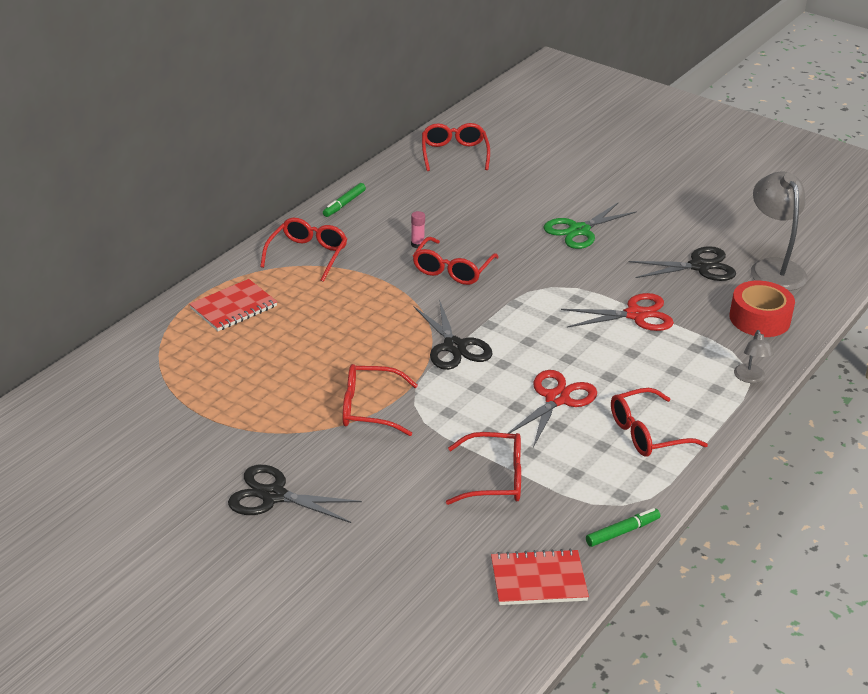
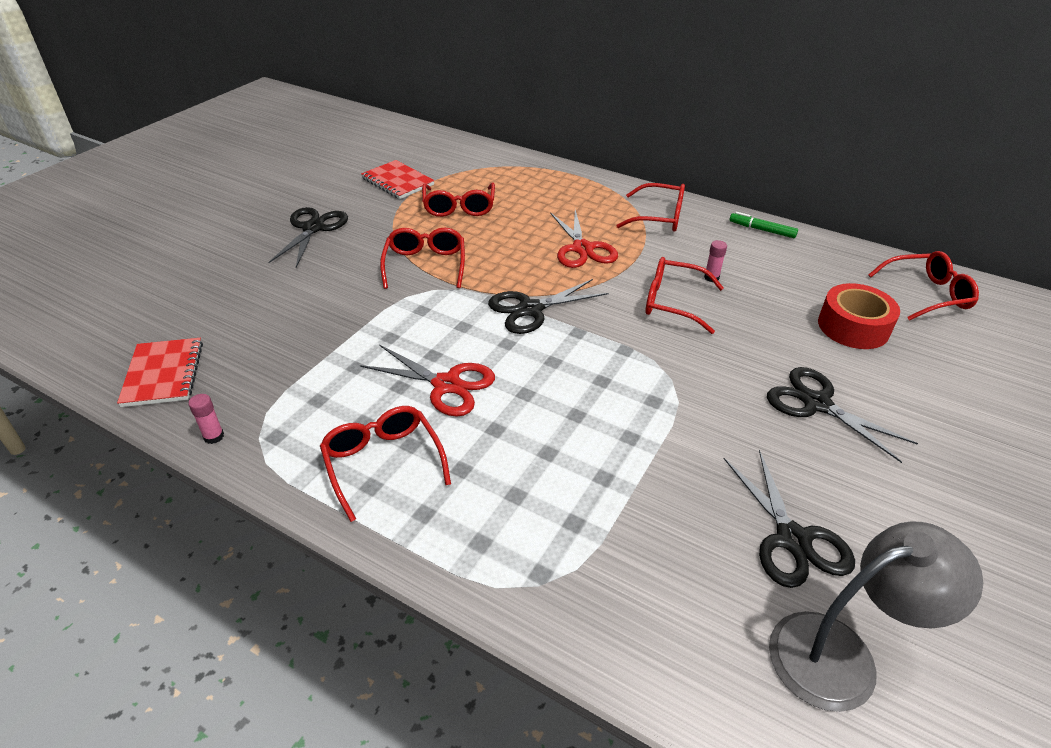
camera: 85 degrees right, 5 degrees up
(233, 307) = (562, 190): red notebook -> red notebook (398, 181)
(495, 479) = (316, 343): red glasses -> red glasses (459, 207)
(579, 230) = (817, 404): green scissors -> black scissors
(622, 532) = (214, 436): green marker -> pink glue stick
(635, 315) = (635, 458): red scissors -> red scissors (582, 248)
(750, 378) = (509, 588): grey lamp -> none
(759, 319) = (673, 616): red tape -> red tape (853, 327)

